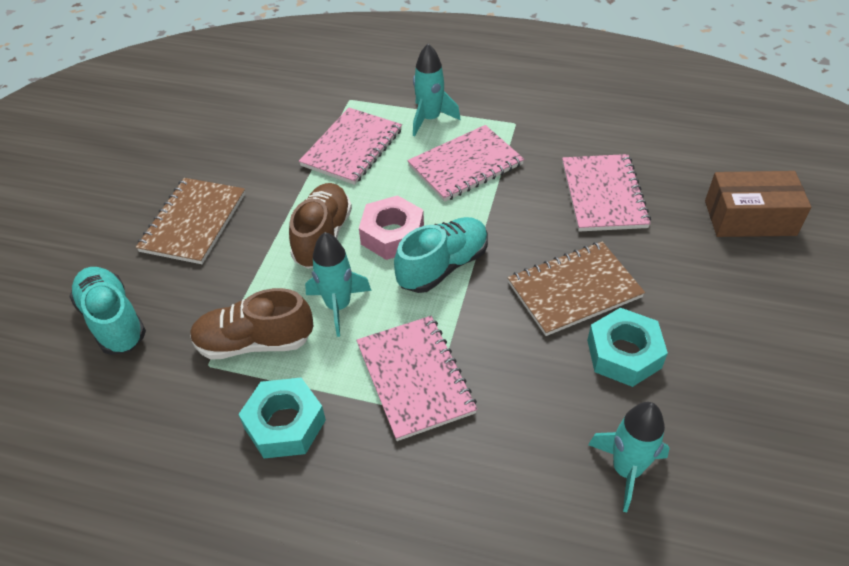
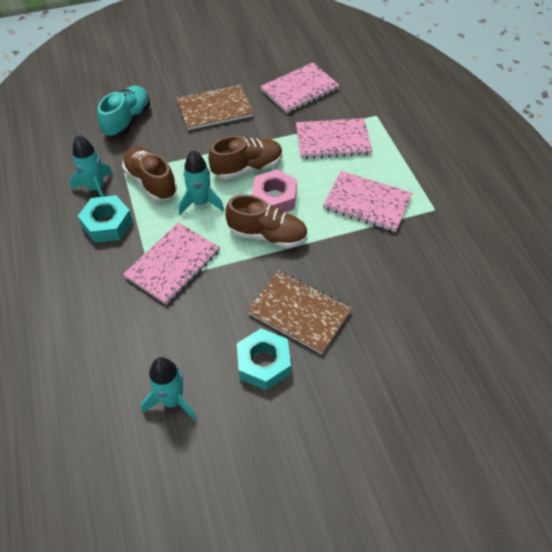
camera: 55 degrees right, 5 degrees up
(430, 119) = (395, 163): turquoise rocket -> turquoise rocket (96, 188)
(443, 266) = (267, 235): turquoise shoe -> brown shoe
(603, 195) = (405, 292): pink notebook -> pink notebook (300, 90)
(749, 218) = (460, 395): brown box -> none

